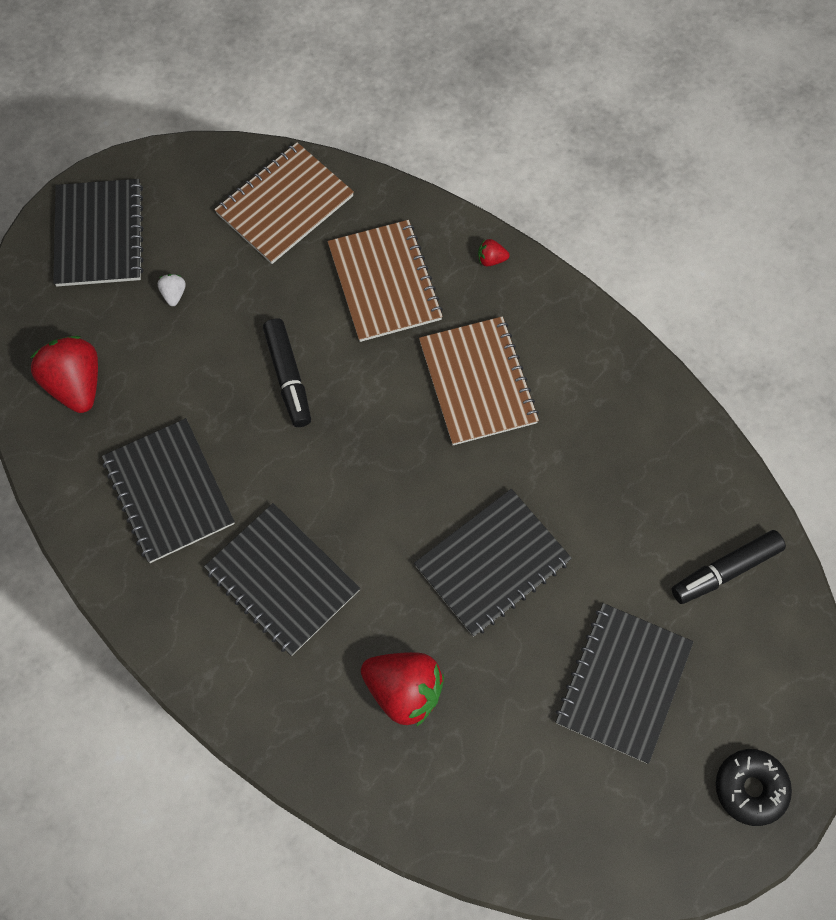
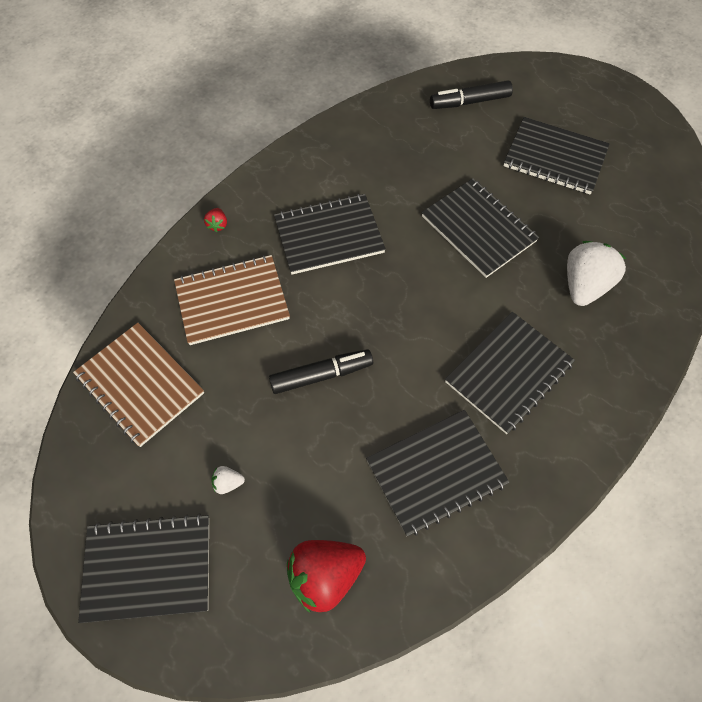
camera: 90 degrees left, 5 degrees down
(404, 690) = (584, 285): red strawberry -> white strawberry
(477, 382) = (329, 235): brown notebook -> black notebook
(725, 570) = (469, 102): black marker -> black marker turned 105 degrees clockwise
(750, 788) = (610, 100): black donut -> none

